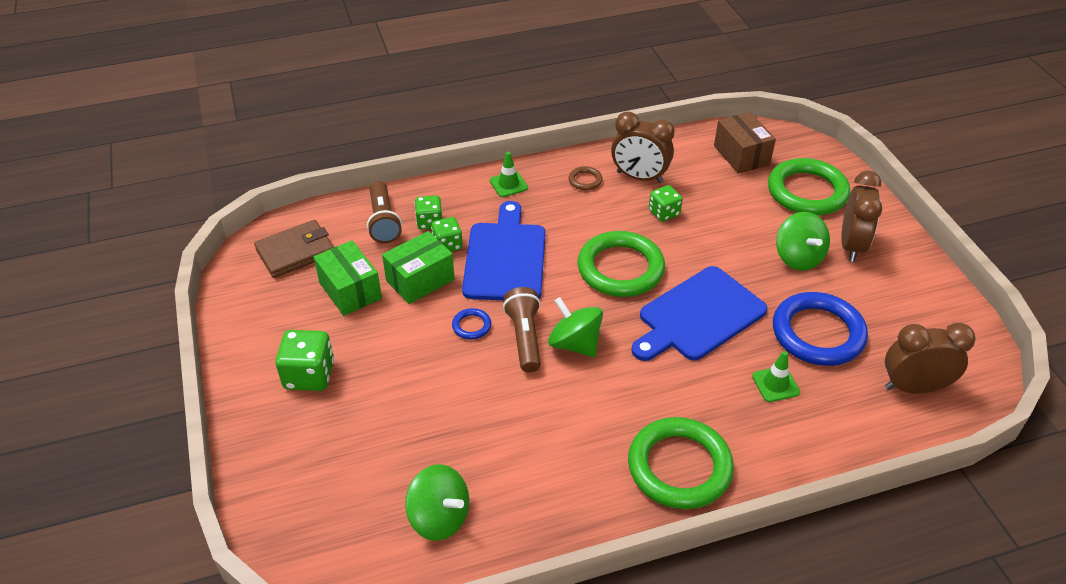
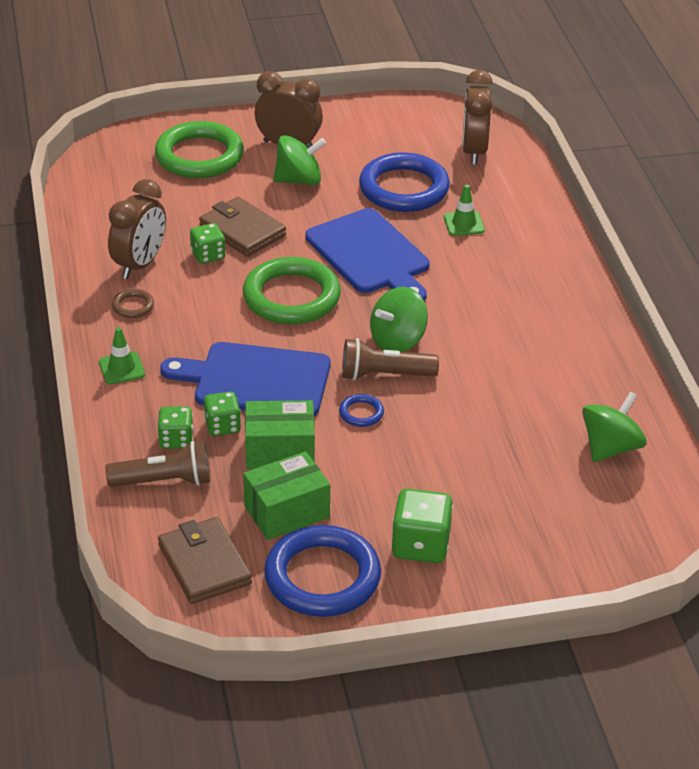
camera: 85 degrees left, 5 degrees down
(277, 317) = (322, 577): none -> blue ring
(420, 280) = (280, 451): green box -> green box turned 60 degrees counterclockwise
(679, 467) = (555, 293): green ring -> none
(705, 229) = (242, 231): none -> brown wallet
(741, 155) = (123, 187): brown box -> none

